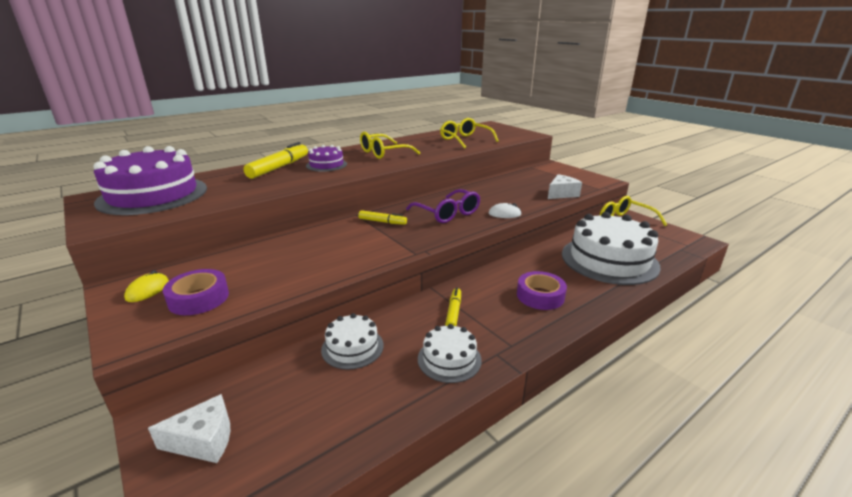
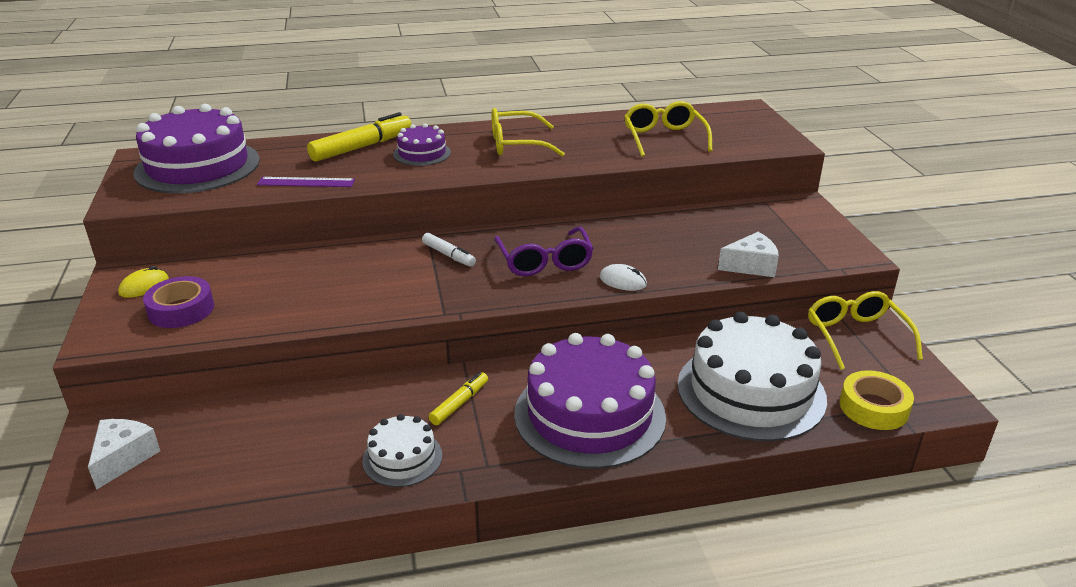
camera: 25 degrees right, 5 degrees up
(204, 440) = (123, 458): white cheese -> white cheese turned 90 degrees counterclockwise
(257, 190) = (306, 182): none -> purple ruler
(352, 347) = (315, 410): white cake -> none
(382, 222) = (448, 255): yellow marker -> white marker
(540, 296) = (589, 415): purple tape -> purple cake
(673, 252) = (873, 407): none -> yellow tape

